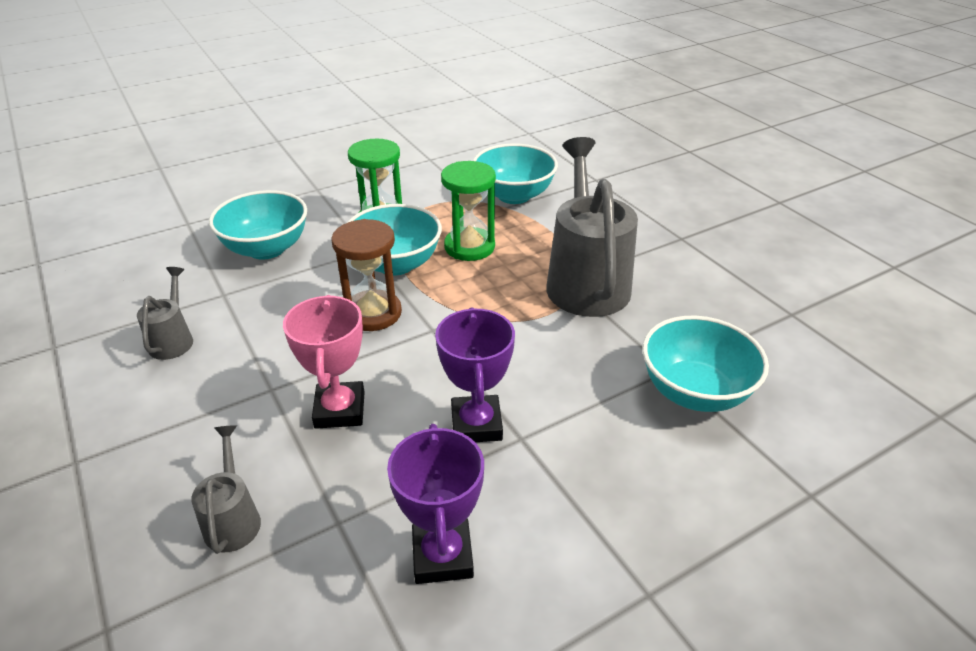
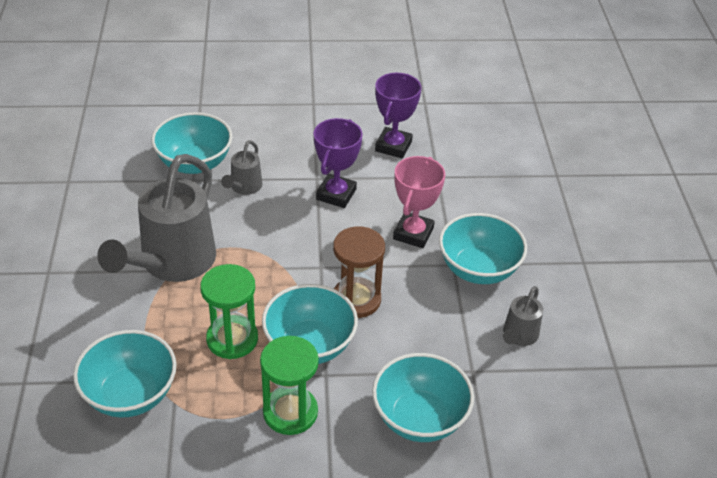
camera: 155 degrees left, 5 degrees up
(233, 519) = (491, 198): grey watering can -> grey watering can (244, 187)
(235, 395) = (478, 269): none -> turquoise bowl

